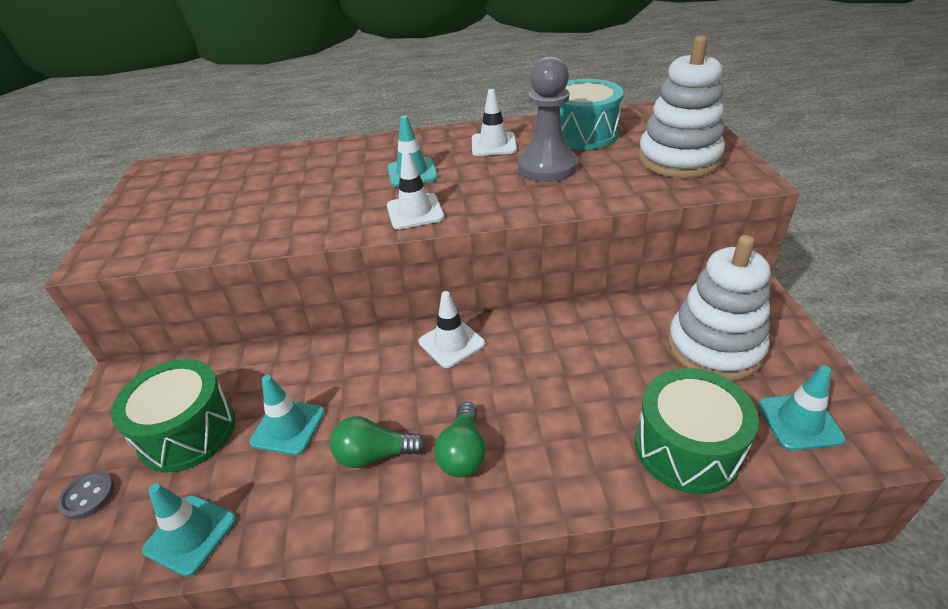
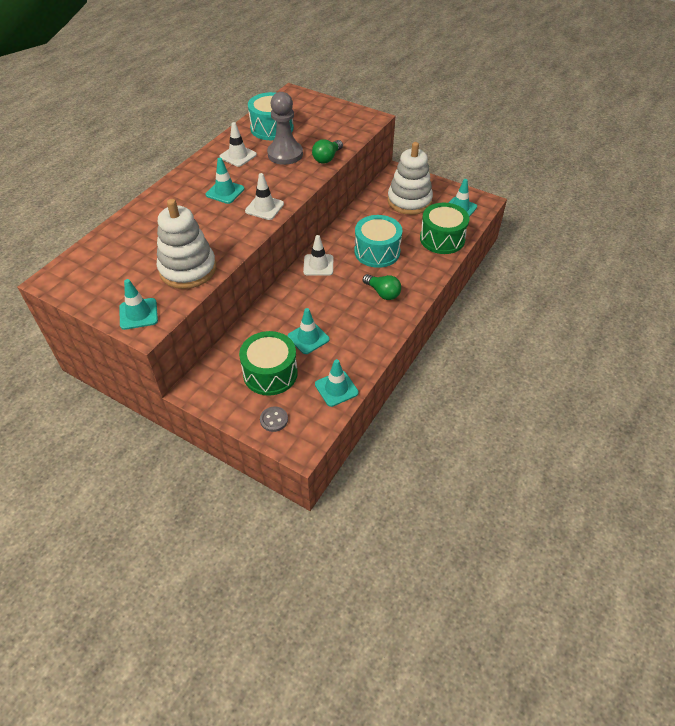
camera: 55 degrees left, 10 degrees up
(121, 241) = (138, 314): none -> turquoise traffic cone
(374, 455) = (355, 318): green light bulb -> green light bulb (327, 158)
(550, 385) = (377, 252): none -> turquoise drum
(678, 159) = (333, 122): white stacking toy -> white stacking toy (188, 269)

